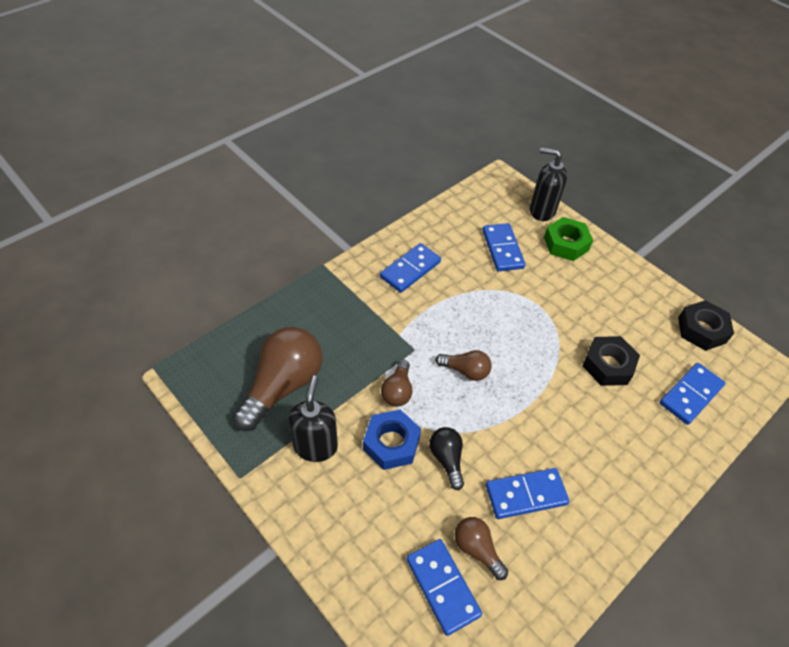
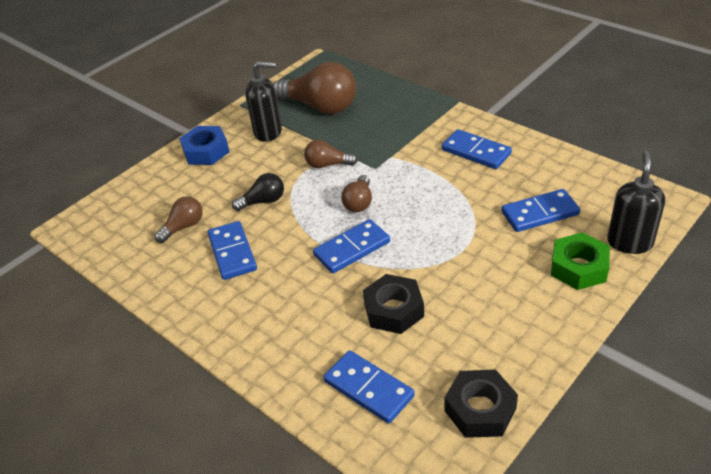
camera: 90 degrees right, 10 degrees down
(391, 443) = (275, 169): blue nut -> blue nut (206, 151)
(442, 587) = (155, 211): blue domino -> blue domino (352, 248)

